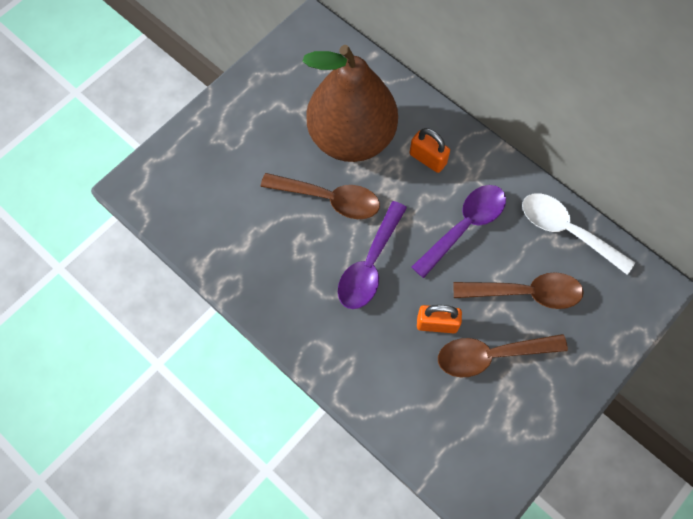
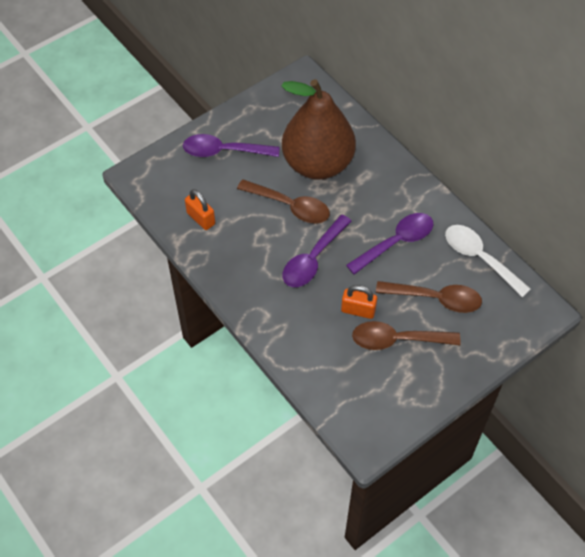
camera: 10 degrees right, 10 degrees down
(235, 138) = (224, 151): none -> purple spoon
(428, 159) = (376, 188): orange padlock -> orange padlock (201, 218)

